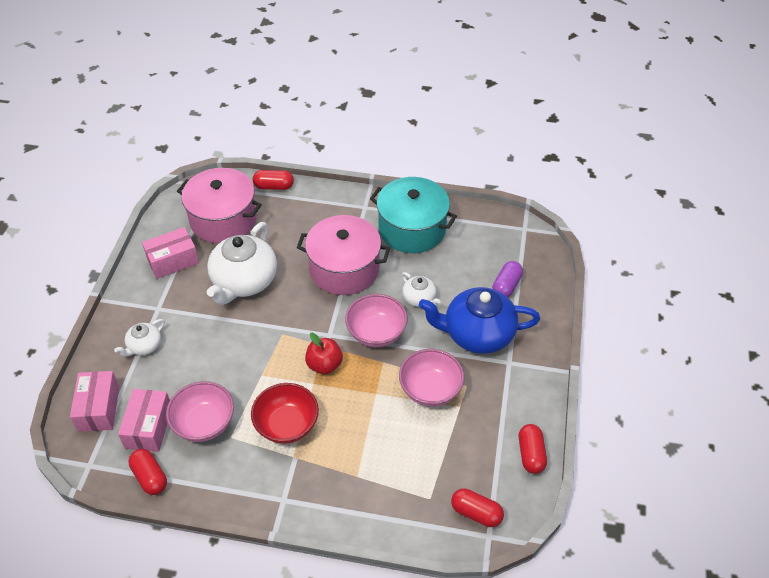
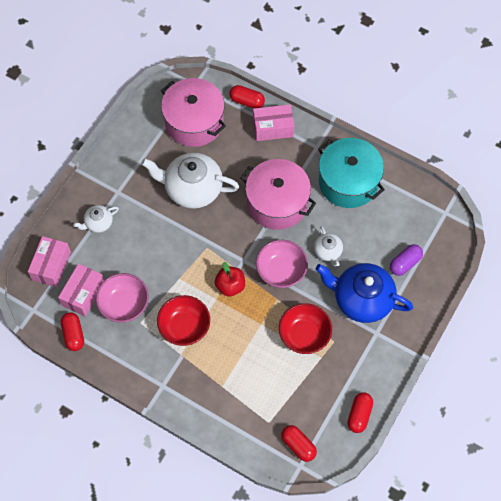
camera: 20 degrees right, 15 degrees up
(173, 261) = (142, 150): pink box -> pink box (273, 128)
(244, 281) = (192, 189): white teapot -> white teapot turned 60 degrees clockwise
(430, 390) = (304, 335): pink bowl -> red bowl

